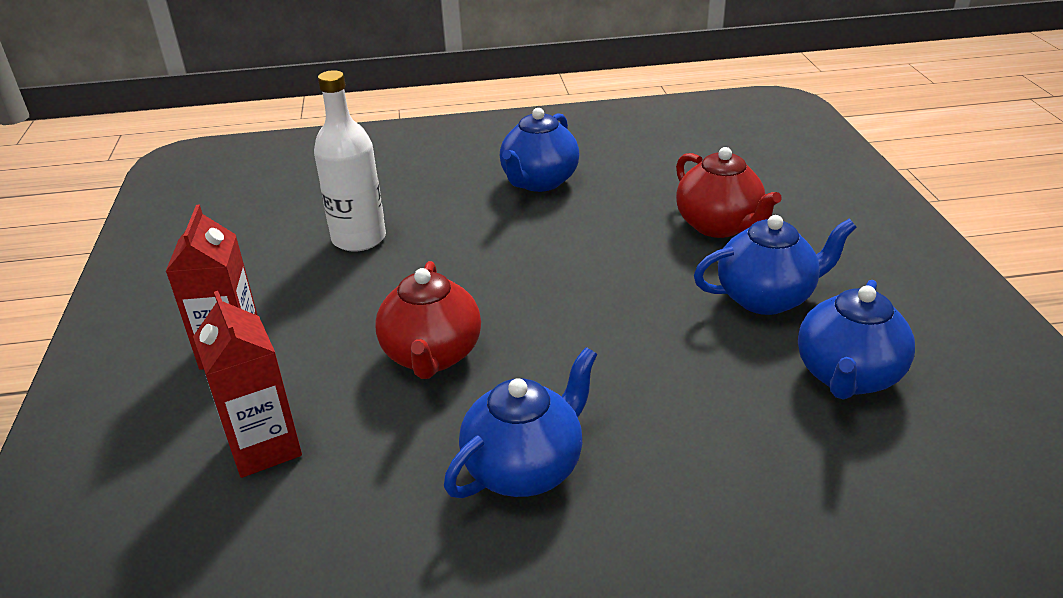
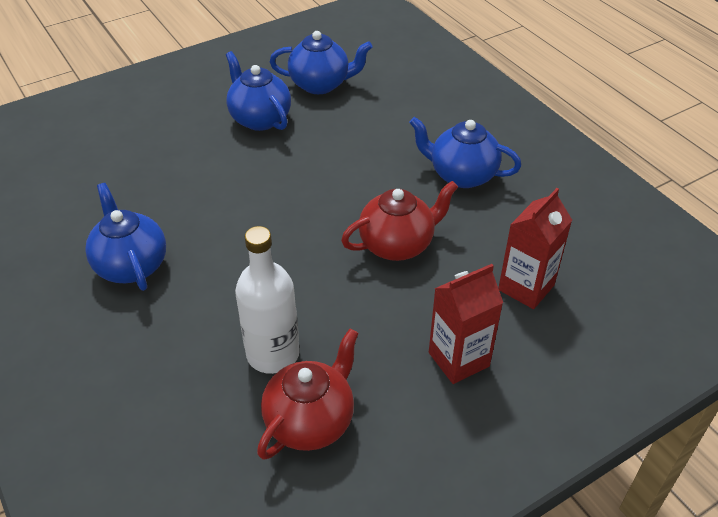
camera: 115 degrees left, 10 degrees up
(539, 182) = (131, 265): blue teapot -> blue teapot turned 120 degrees counterclockwise
(719, 226) = (176, 150): red teapot -> red teapot (311, 421)

